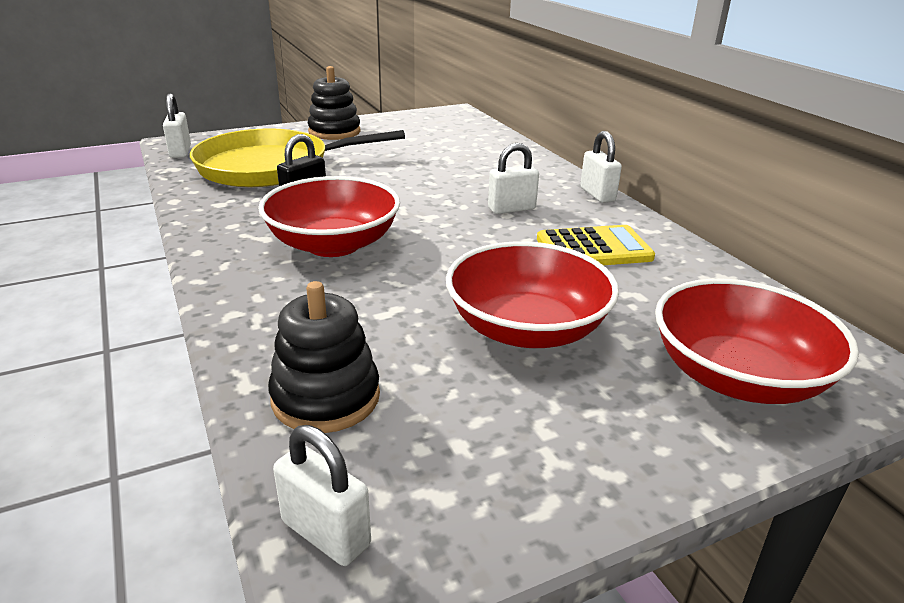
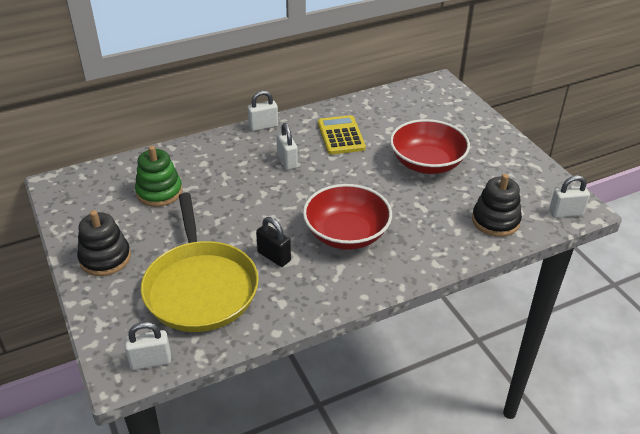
camera: 90 degrees left, 10 degrees up
(326, 533) = (565, 213): white padlock -> white padlock turned 45 degrees clockwise
(440, 147) = (159, 192): none -> green stacking toy
(737, 377) = (449, 114): red bowl -> none

